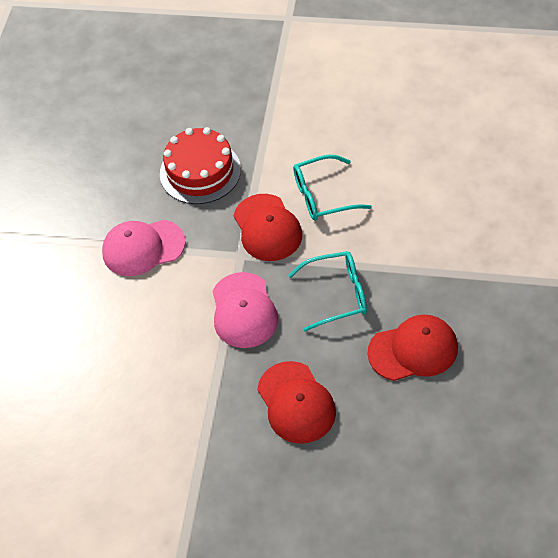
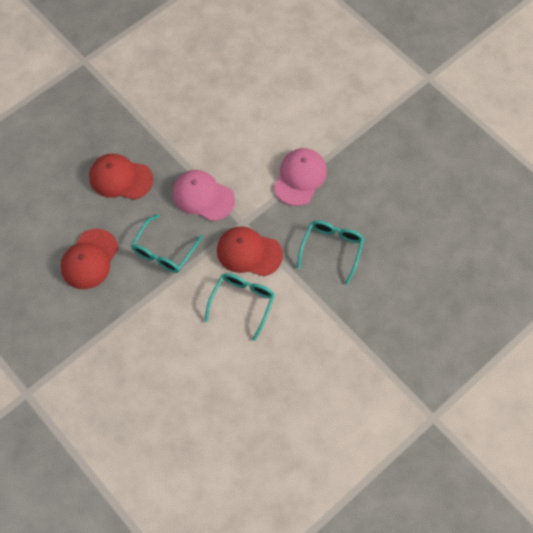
camera: 125 degrees right, 10 degrees up
(200, 171) = (331, 249): red cake -> turquoise glasses

